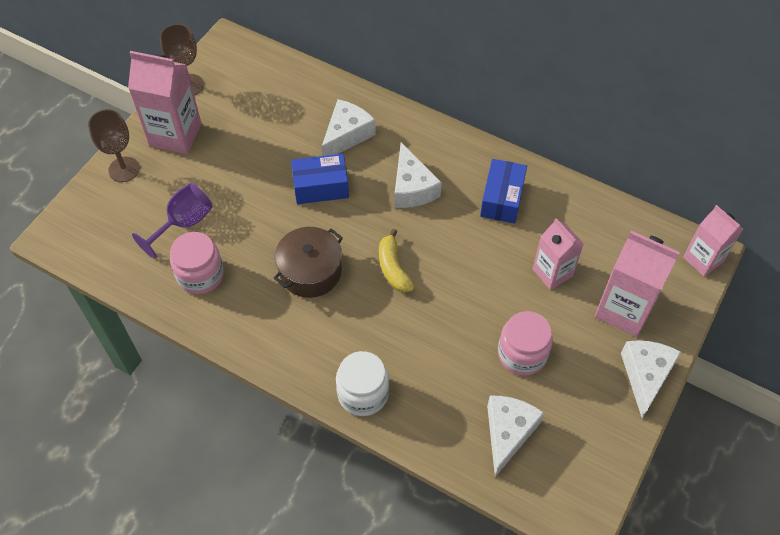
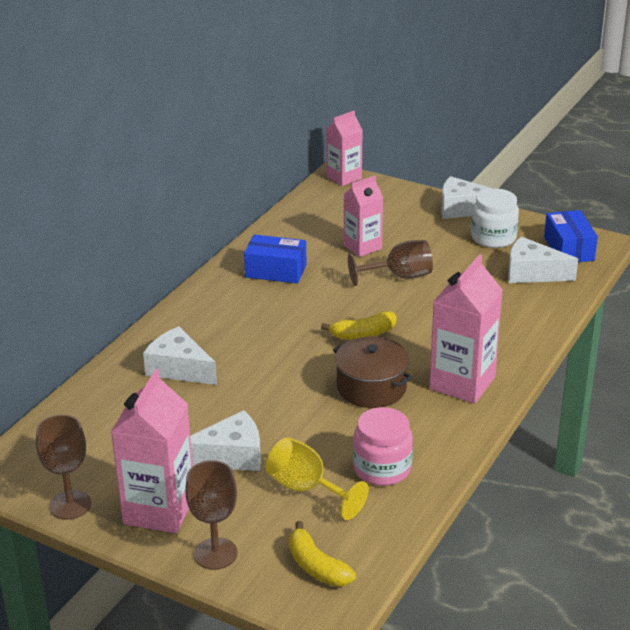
camera: 90 degrees left, 25 degrees down
(98, 229) = (316, 566): none -> yellow banana
(183, 223) = (307, 489): purple goblet -> yellow goblet
(321, 187) = (255, 385): blue box -> blue box (569, 249)
(363, 393) = (511, 350): white jar -> white jar (493, 238)
(412, 188) = (259, 323): white cheese -> white cheese (230, 456)
(496, 303) = (399, 276): none -> brown goblet
(522, 354) = (452, 264): pink jar -> none
(624, 309) = (398, 215): pink carton -> pink carton (462, 383)

